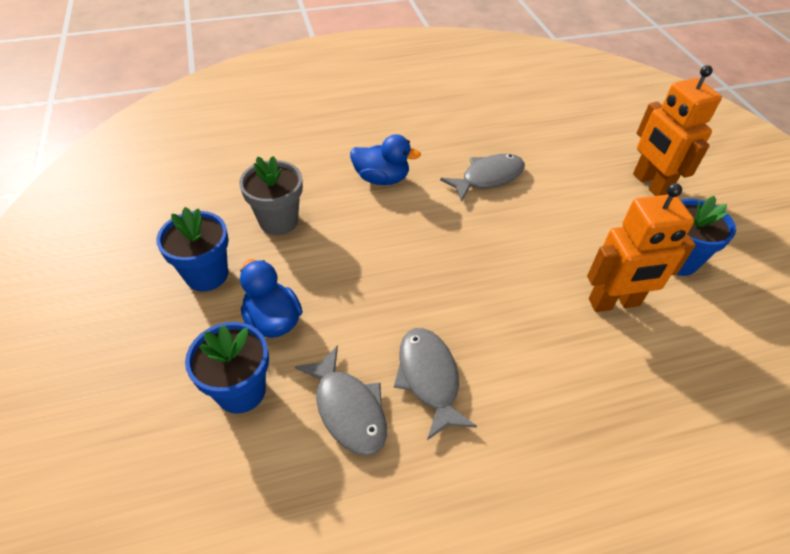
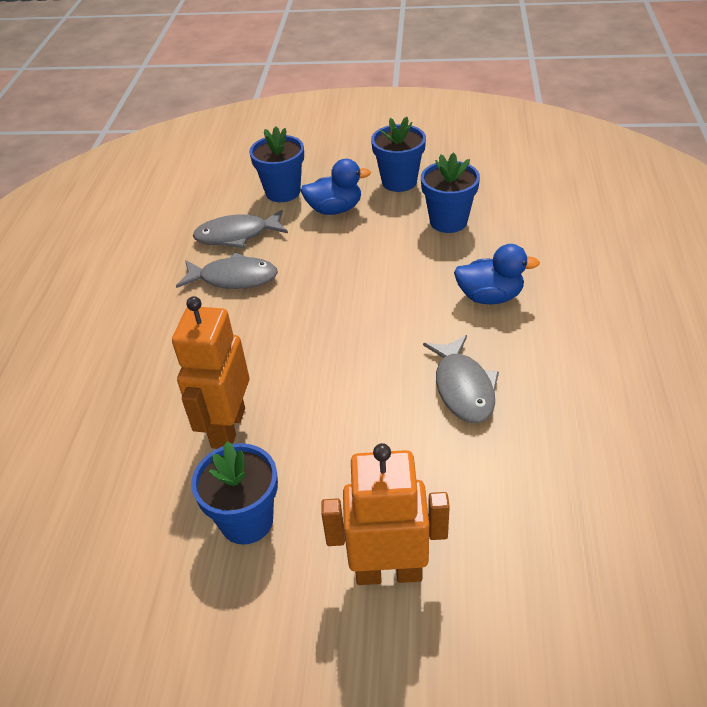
camera: 115 degrees right, 5 degrees down
(278, 221) = (448, 221): grey flower pot -> blue flower pot
(381, 179) = (490, 297): blue duck -> blue duck turned 120 degrees counterclockwise

